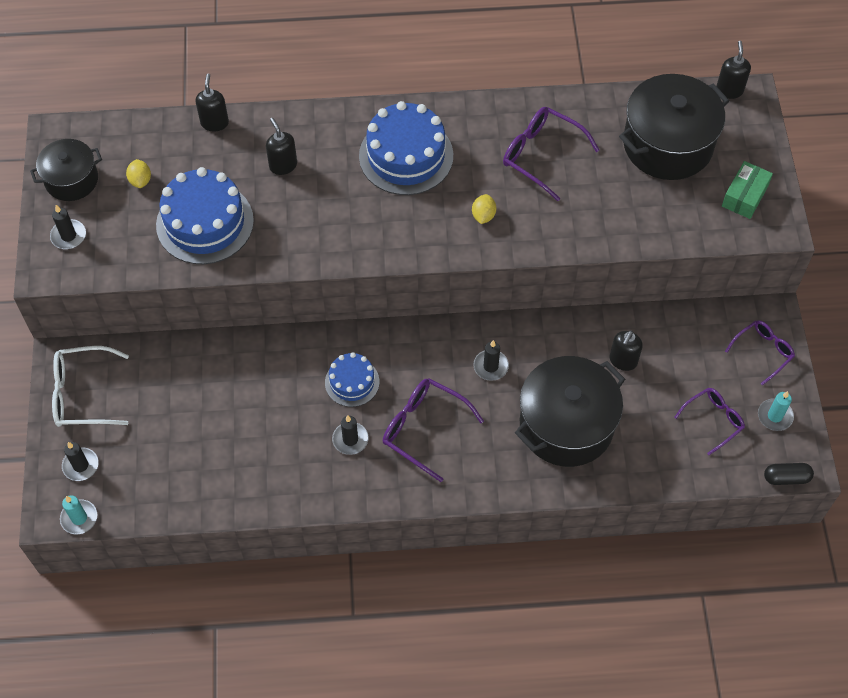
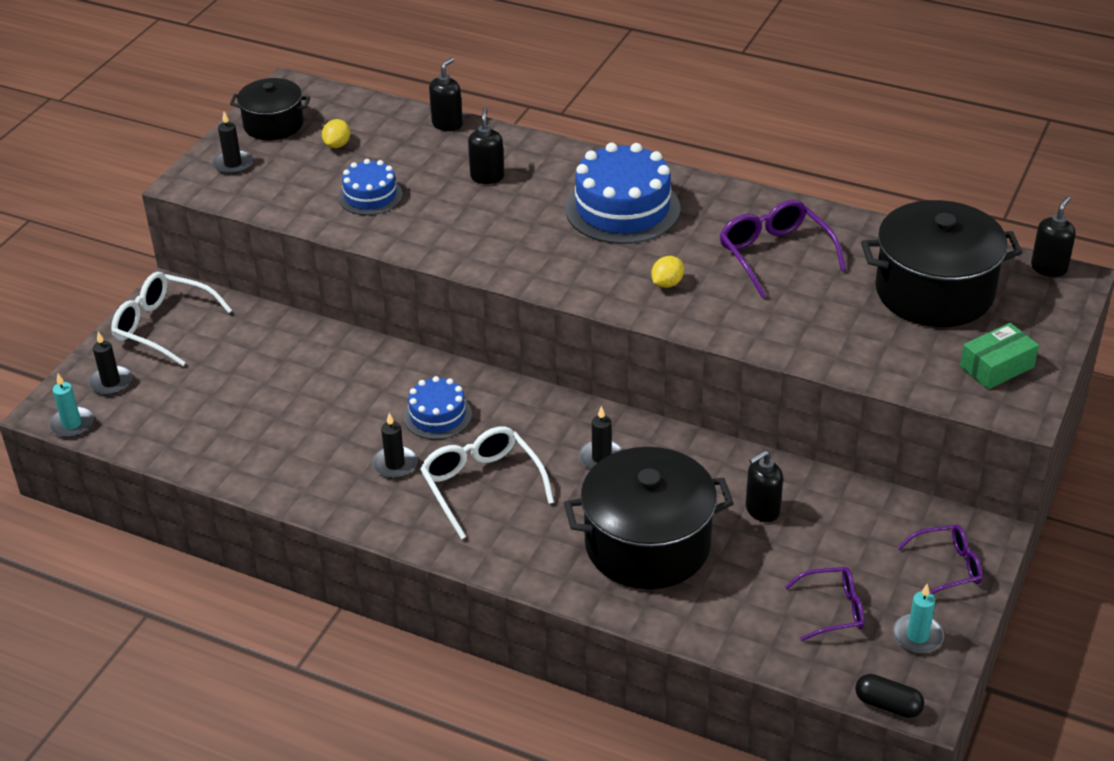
camera: 30 degrees right, 20 degrees down
(205, 223) = (370, 196): blue cake -> blue cake, size x0.57
(424, 429) = (482, 486): purple glasses -> white glasses

